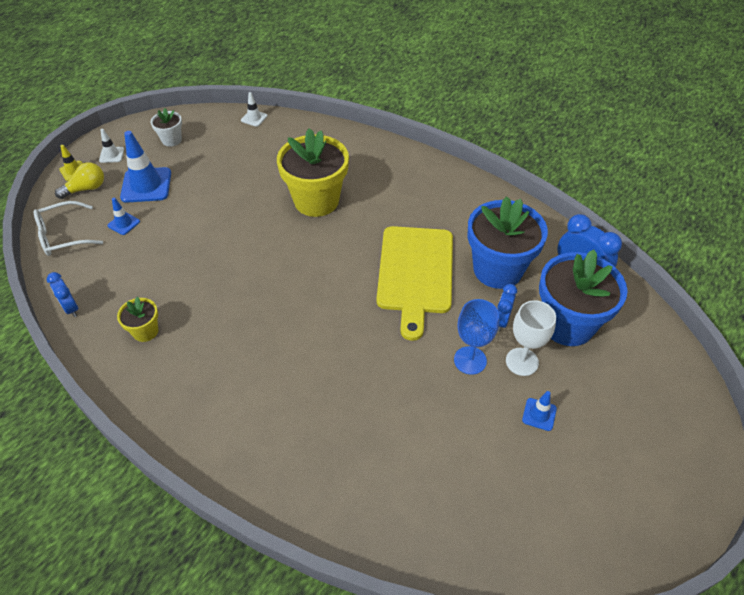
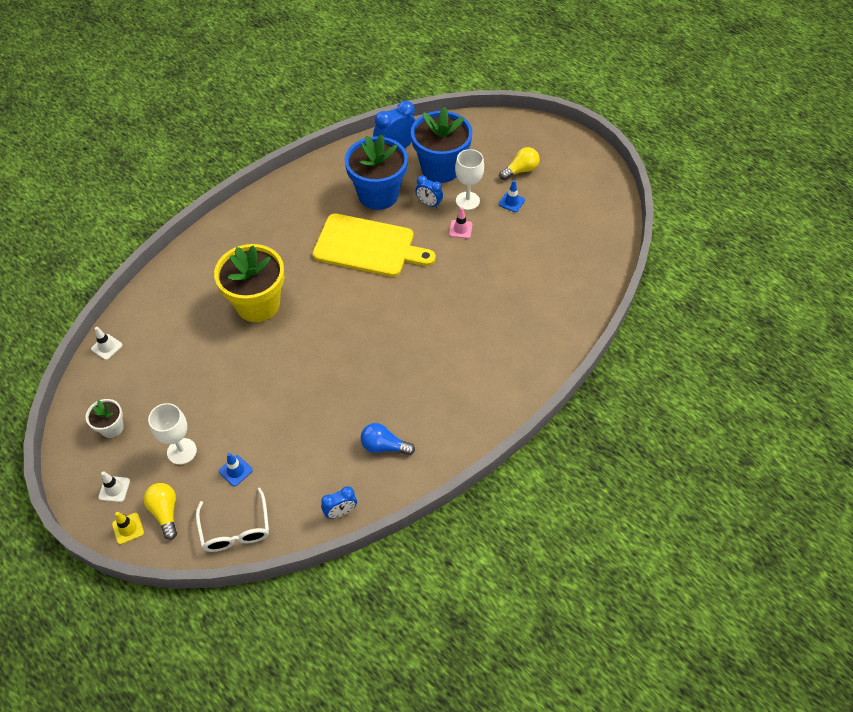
camera: 80 degrees left, 5 degrees up
(145, 331) = (384, 446): yellow flower pot -> blue light bulb
(146, 185) = (182, 451): blue traffic cone -> white goblet
(470, 360) = (460, 229): blue goblet -> pink traffic cone
(605, 419) = (520, 170): none -> yellow light bulb

